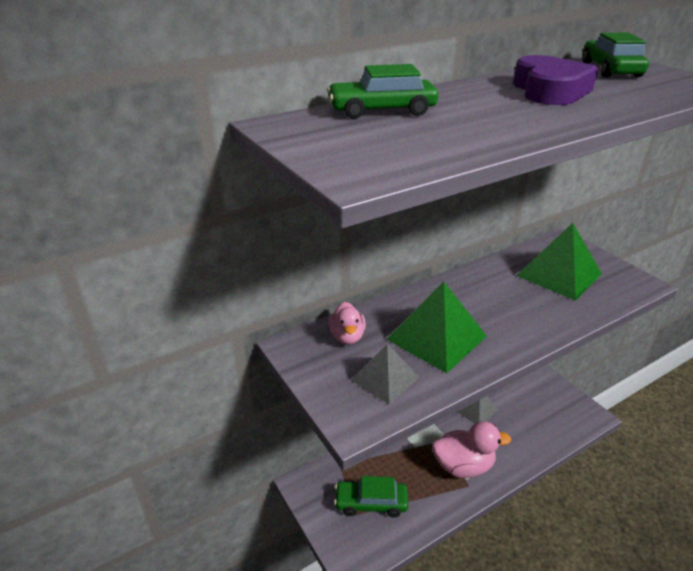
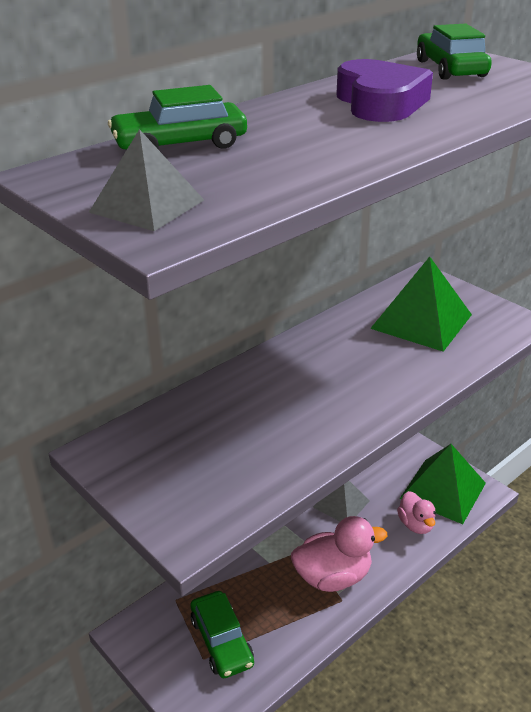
camera: 10 degrees left, 0 degrees up
(347, 336) = (167, 430): pink duck -> pink duck (416, 525)
(371, 503) = (221, 641): green car -> green car turned 105 degrees counterclockwise
(385, 378) = (221, 476): grey pyramid -> grey pyramid (147, 206)
(437, 337) = (280, 417): green pyramid -> green pyramid (443, 490)

